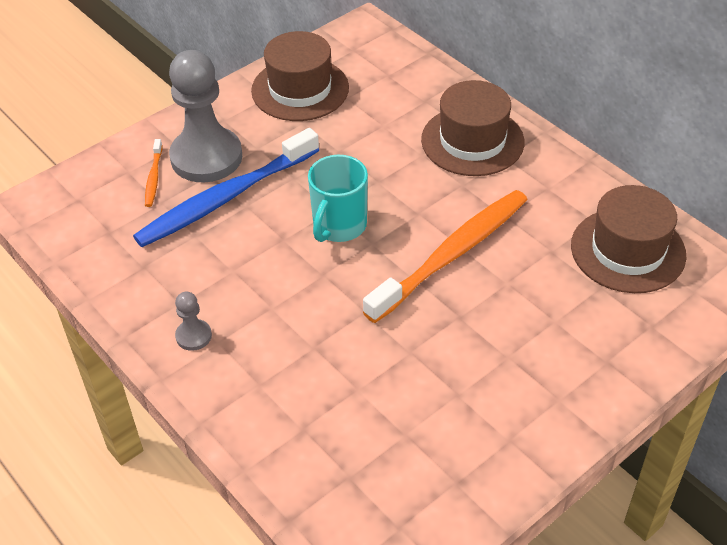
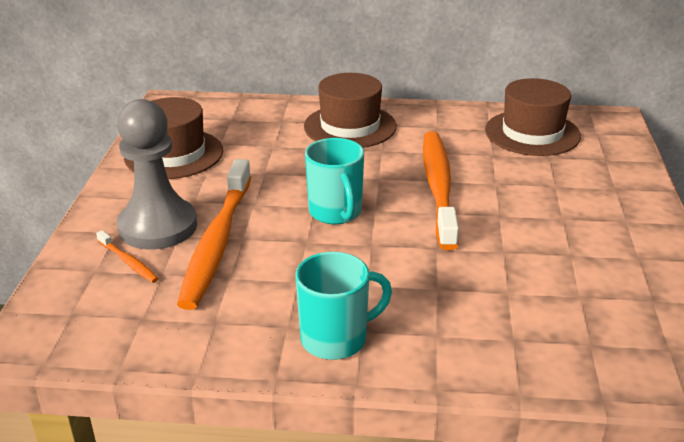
camera: 45 degrees left, 15 degrees down
(193, 336) = (336, 339): grey pawn -> turquoise mug
(226, 197) = (217, 241): blue toothbrush -> orange toothbrush

